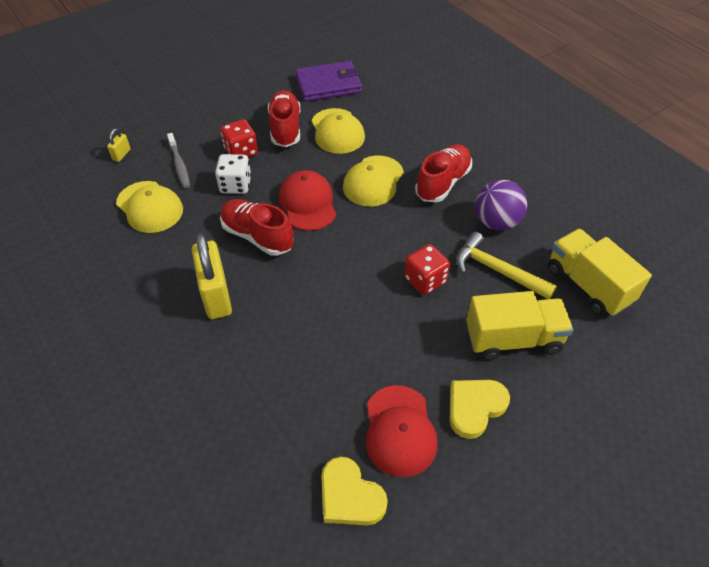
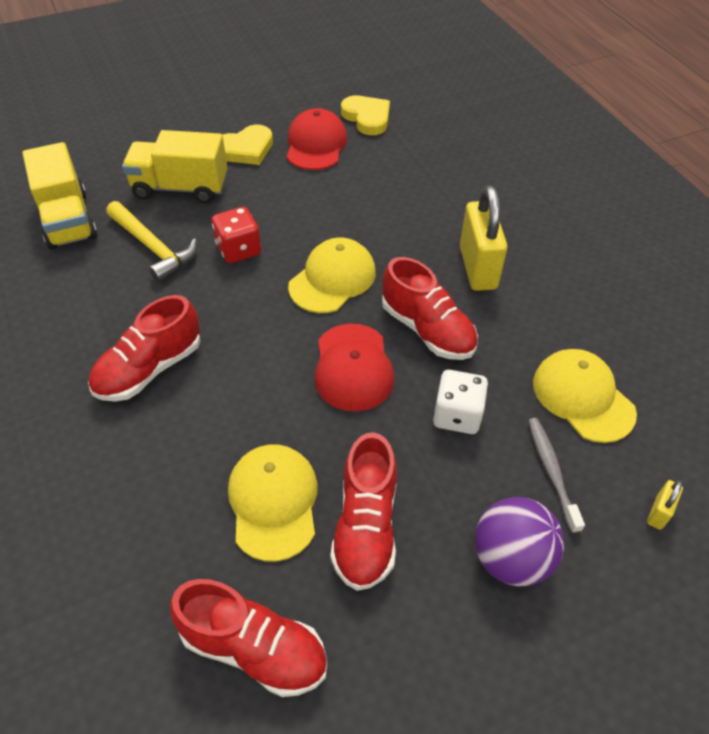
camera: 170 degrees left, 0 degrees up
(241, 151) = (448, 483): red dice -> none
(328, 84) = (254, 648): purple wallet -> red shoe
(373, 181) = (248, 388): yellow cap -> yellow cap (332, 279)
(496, 222) = (115, 301): purple ball -> purple ball (511, 558)

